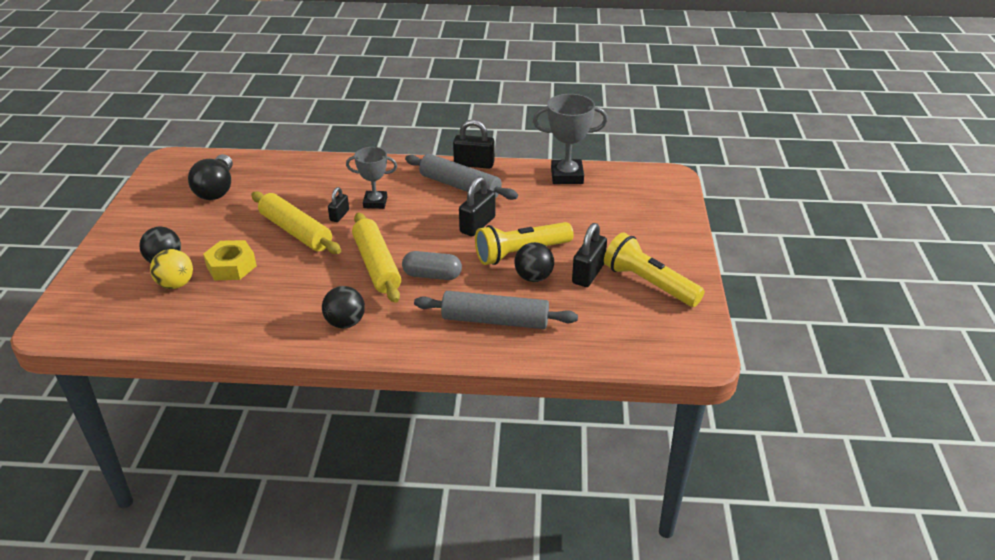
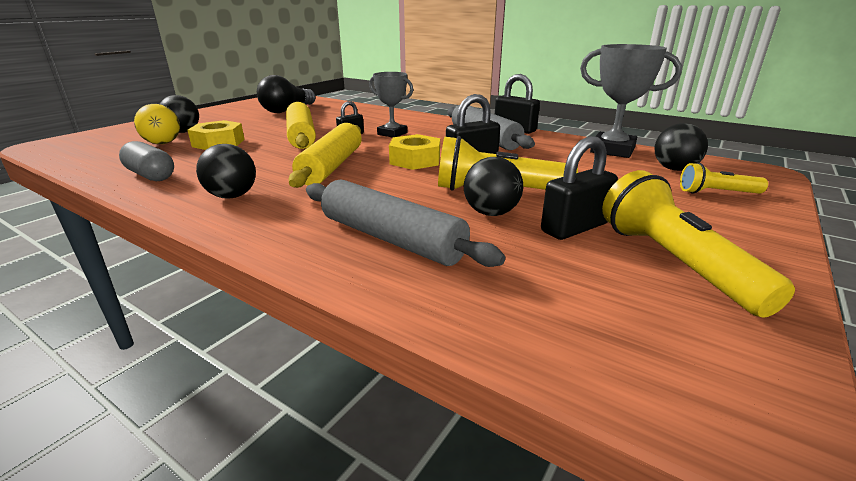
camera: 30 degrees right, 10 degrees down
(432, 275) = (373, 184): grey capsule -> grey capsule (151, 175)
(433, 236) = (415, 160): none -> yellow nut
(617, 190) = (674, 169): none -> black ball
(651, 211) = (716, 193): none -> yellow flashlight

